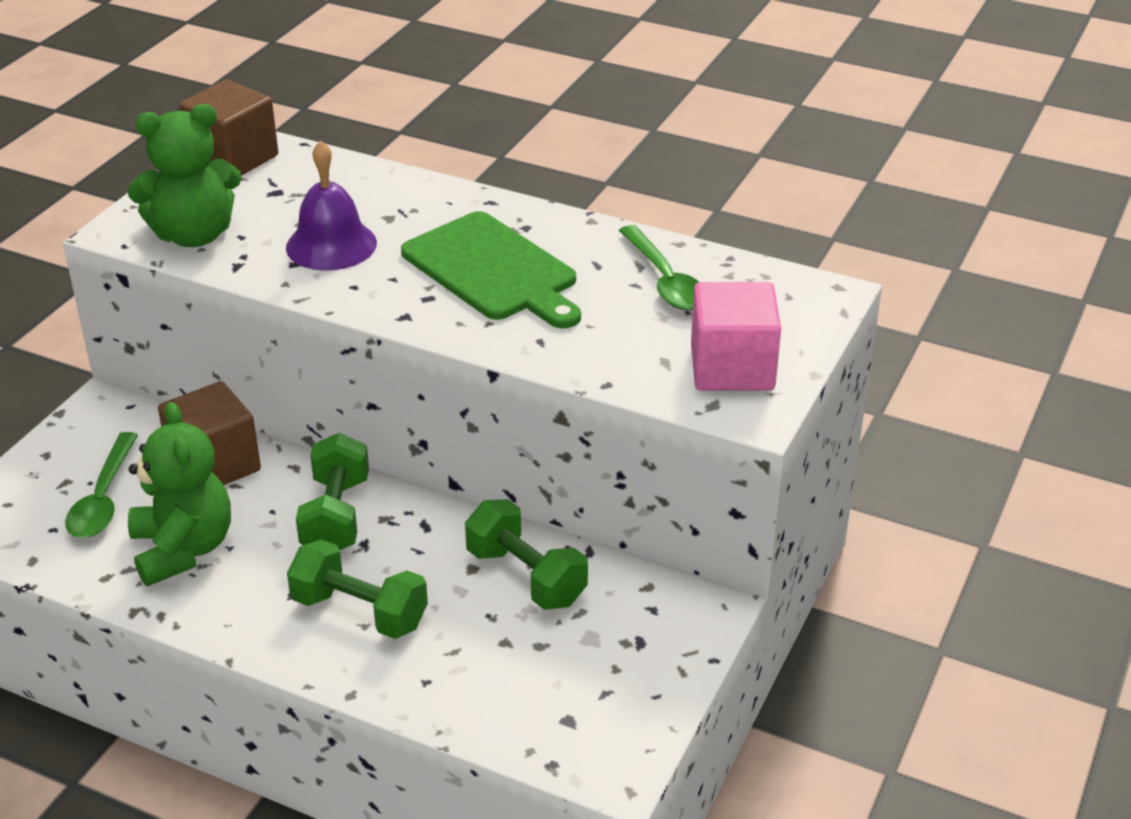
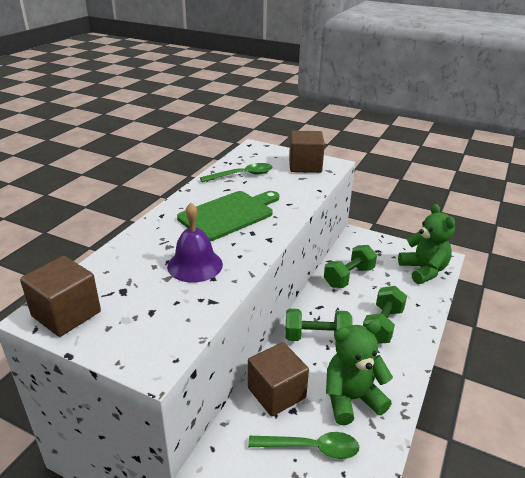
camera: 90 degrees left, 5 degrees down
(194, 235) = (170, 324): green teddy bear -> green teddy bear (423, 270)
(732, 368) = (305, 166): pink cube -> brown cube

